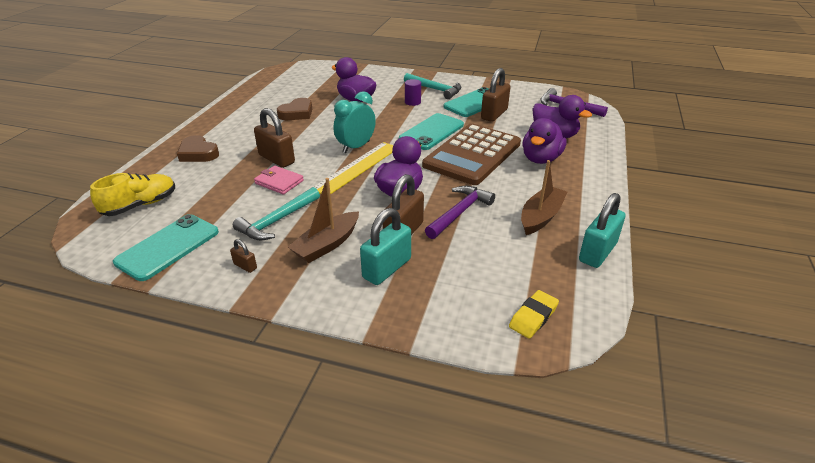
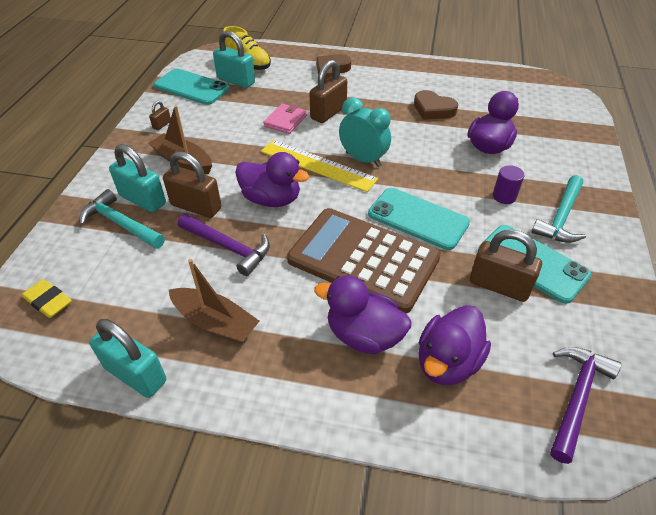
camera: 85 degrees right, 10 degrees up
(176, 213) = (236, 81): none -> turquoise padlock
(277, 221) = (222, 130): turquoise hammer -> turquoise hammer (121, 224)

